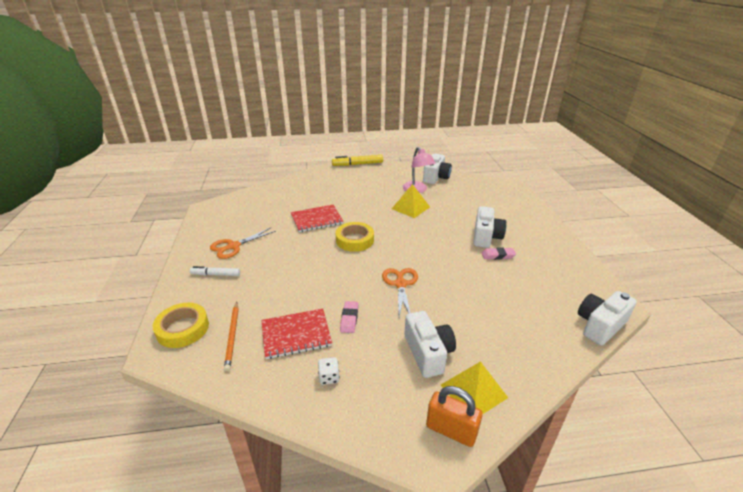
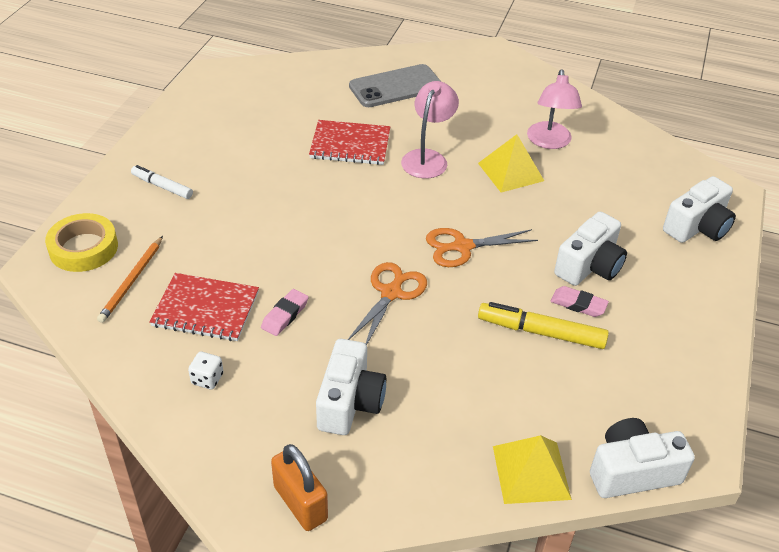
camera: 25 degrees right, 10 degrees up
(233, 246) = (209, 150): orange scissors -> orange scissors (462, 247)
(320, 187) = (395, 87): none -> grey phone
(355, 240) = (380, 199): yellow tape -> none
(357, 164) = (489, 59): yellow marker -> yellow marker (541, 332)
(364, 214) = (427, 158): none -> pink lamp
(436, 177) = (604, 127): white camera -> white camera (697, 227)
(473, 391) = (366, 473): yellow pyramid -> yellow pyramid (531, 472)

